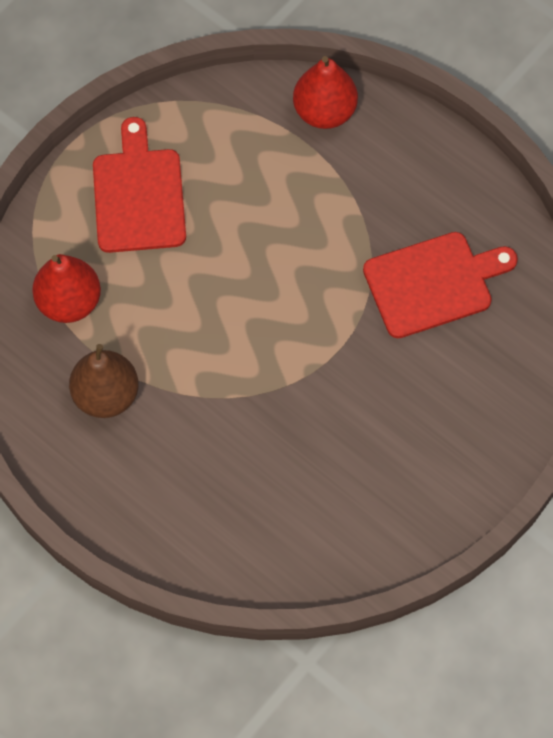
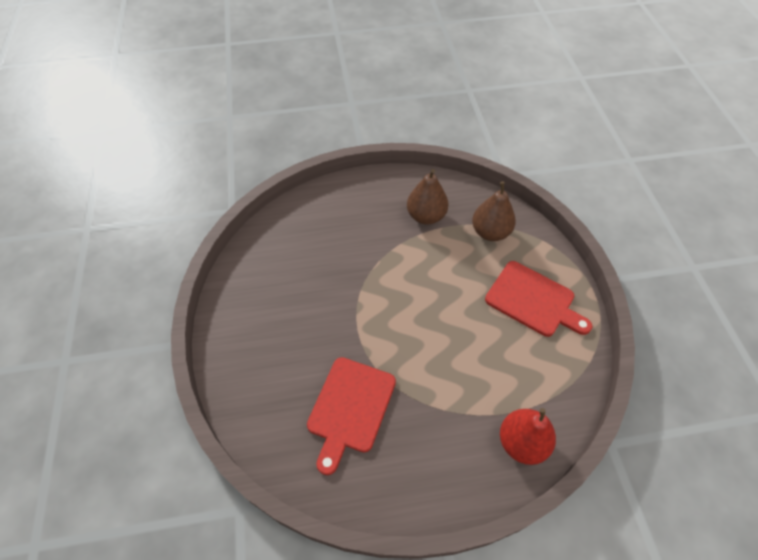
camera: 130 degrees right, 10 degrees down
(69, 302) = (490, 232): red pear -> brown pear

